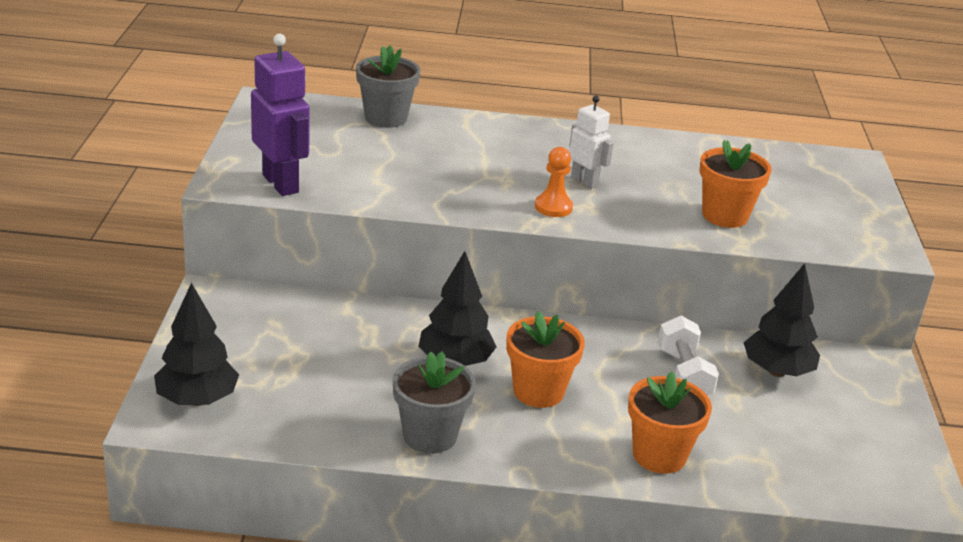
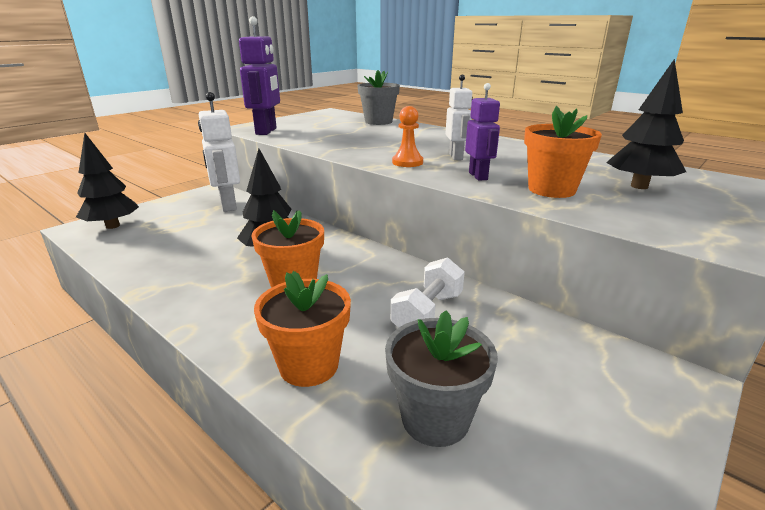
camera: 40 degrees right, 5 degrees down
(285, 315) = (227, 205): none -> white robot
(430, 435) = (178, 283): grey flower pot -> grey flower pot (435, 418)
(646, 212) = (478, 176): none -> purple robot
(777, 371) = (530, 343): black tree -> black tree (639, 186)

